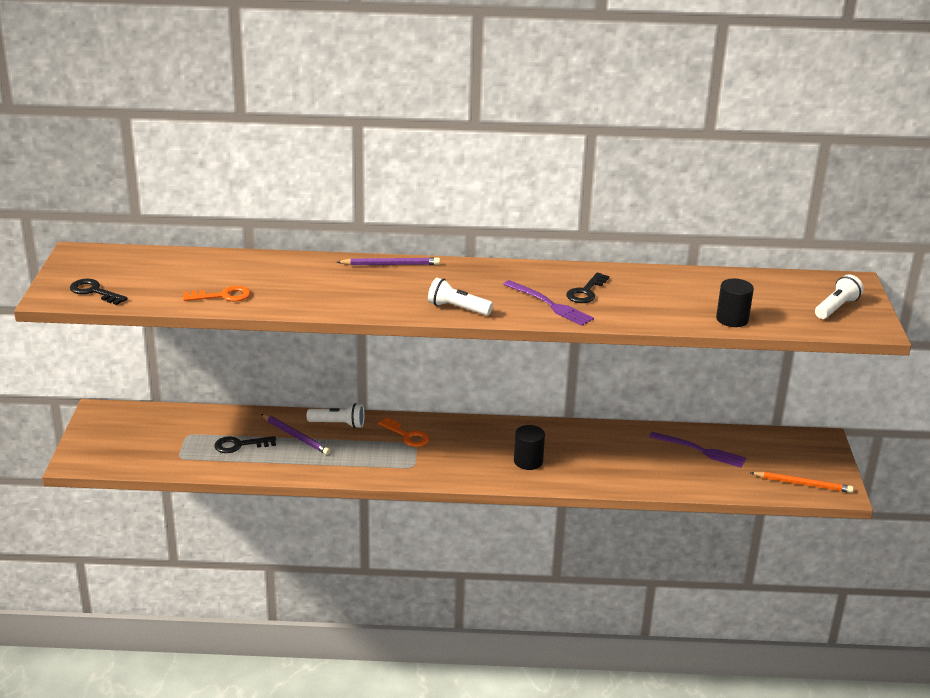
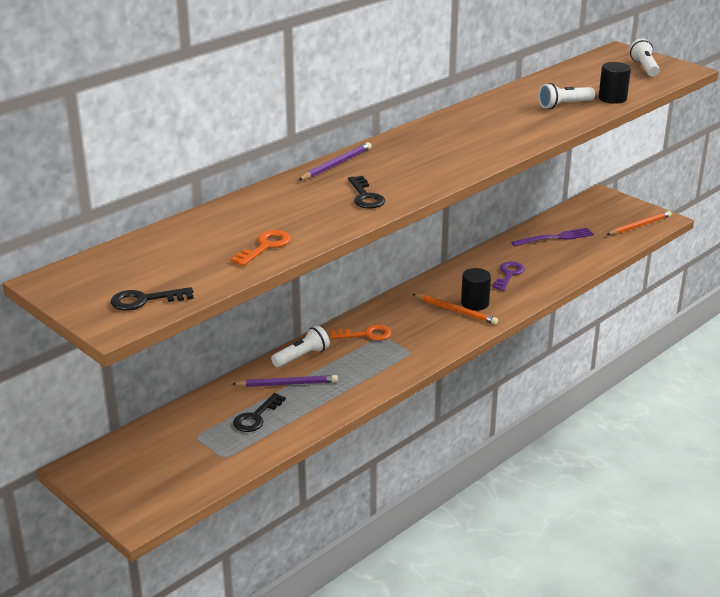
camera: 45 degrees left, 0 degrees up
(457, 308) = (450, 170): white flashlight -> white flashlight (564, 105)
(502, 458) = (455, 311): none -> orange pencil
(550, 304) = (499, 139): purple fork -> none
(586, 292) = (500, 122): black key -> black key (365, 196)
(599, 456) = (508, 274): none -> purple key

